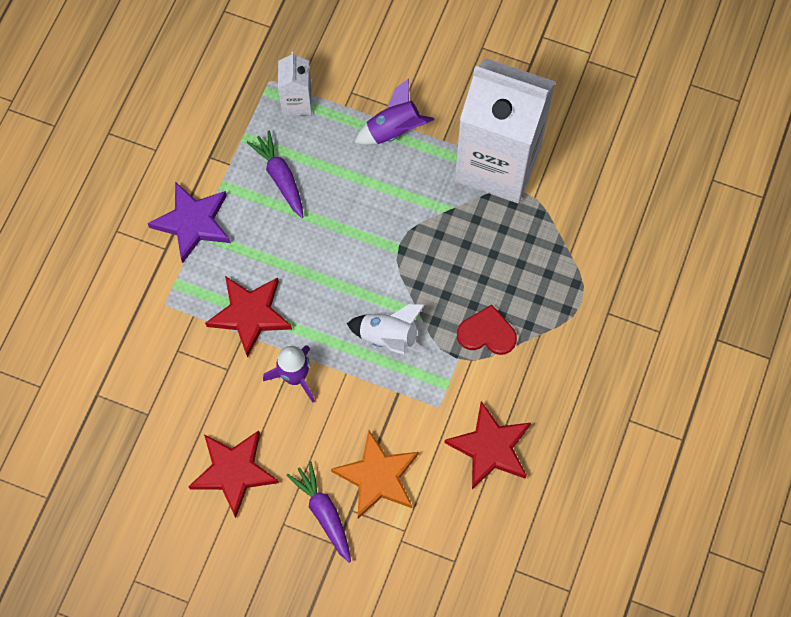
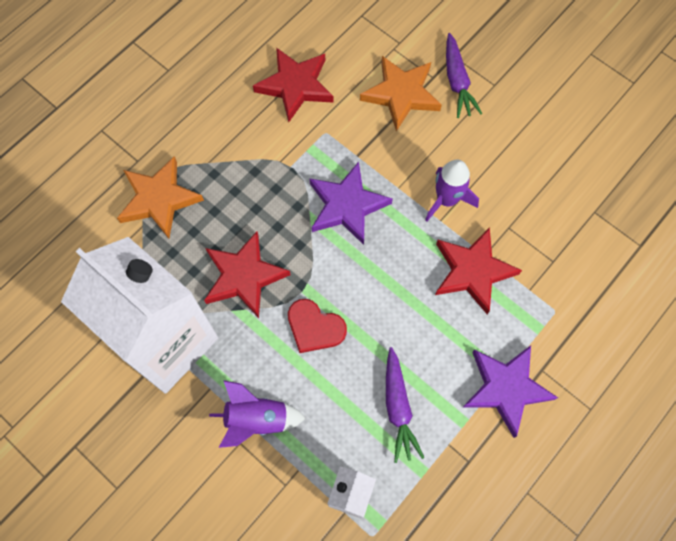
camera: 160 degrees left, 0 degrees up
(234, 471) = (526, 138): red star -> red star (244, 276)
(389, 337) = (347, 206): white rocket -> purple star
(487, 333) = (255, 179): red heart -> red heart (314, 327)
(567, 283) = (159, 199): none -> orange star

